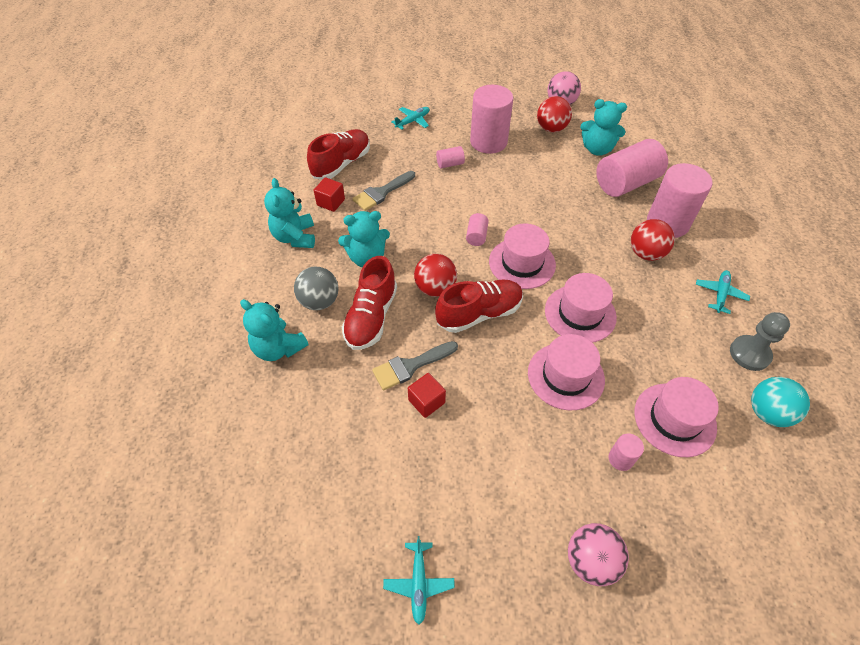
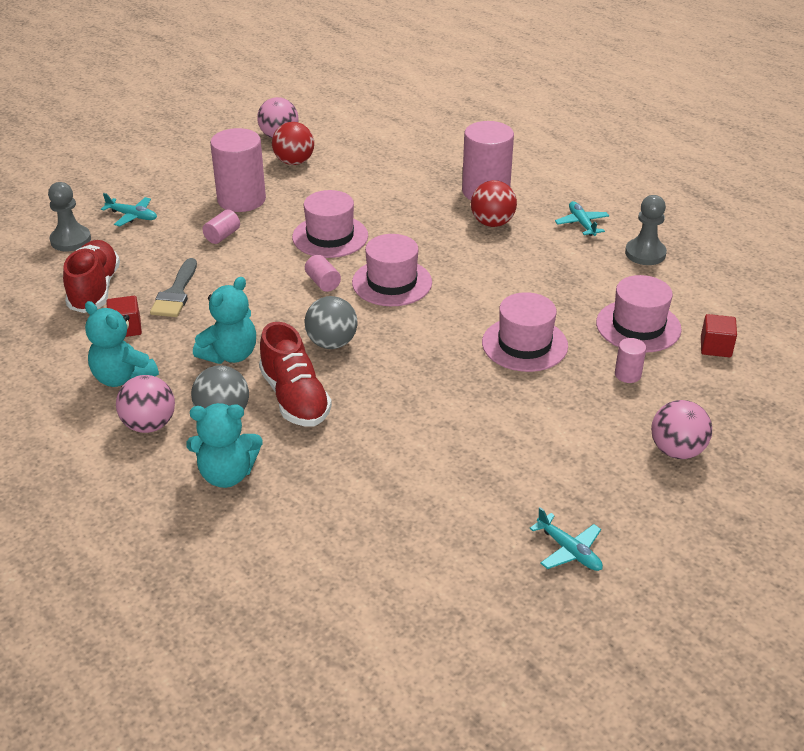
camera: 40 degrees left, 15 degrees down
(275, 281) = (149, 425): none -> pink ball
(363, 121) = (70, 240): none -> grey pawn
(410, 366) = (381, 413): grey brush -> none
(412, 121) = (132, 216): turquoise plane -> turquoise plane turned 105 degrees clockwise
(426, 401) = (427, 429): red cube -> red cube (715, 347)
(435, 288) = (332, 343): red ball -> grey ball
(479, 314) = (397, 340): red shoe -> none
(580, 313) = (486, 294): pink hat -> pink hat (330, 236)
(597, 149) = (359, 161): turquoise teddy bear -> none
(626, 183) = (416, 177): pink cylinder -> none
(767, 412) = (696, 285): turquoise ball -> none

